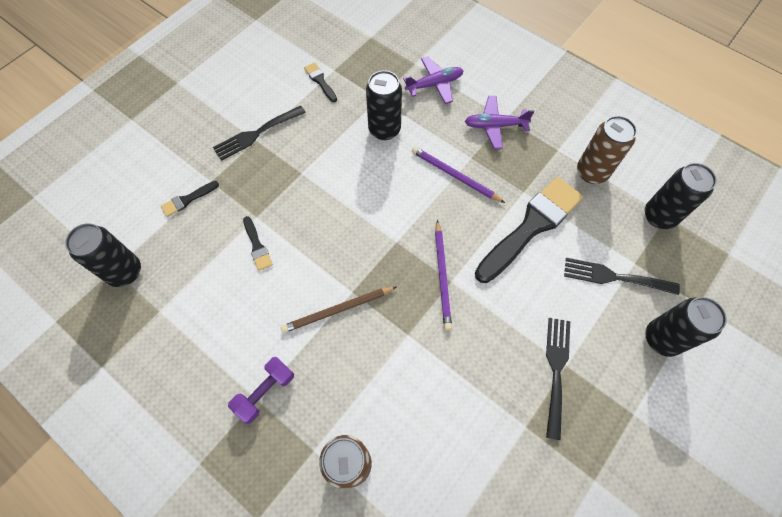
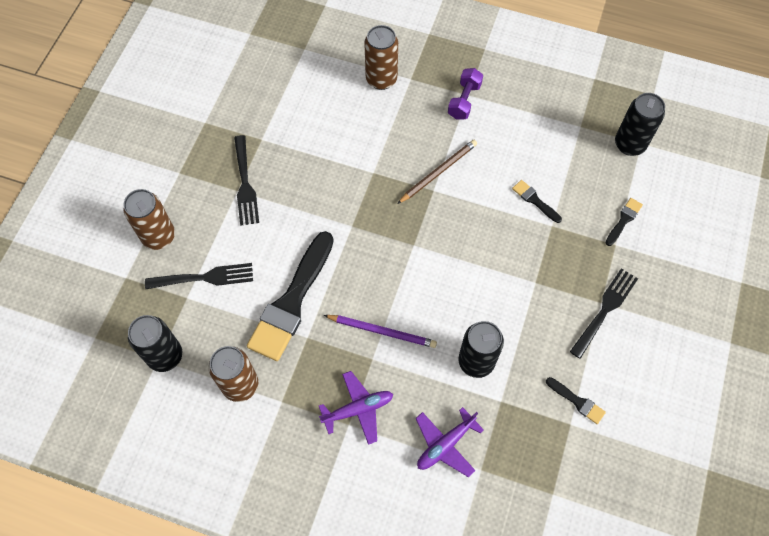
camera: 160 degrees right, 0 degrees up
(442, 276) = (361, 228): purple pencil -> none
(661, 339) = (159, 236): black can -> brown can

